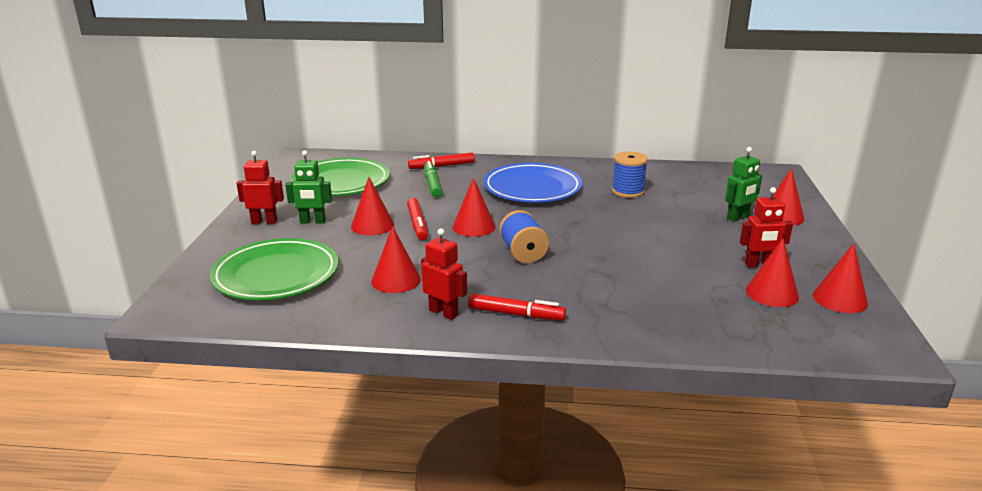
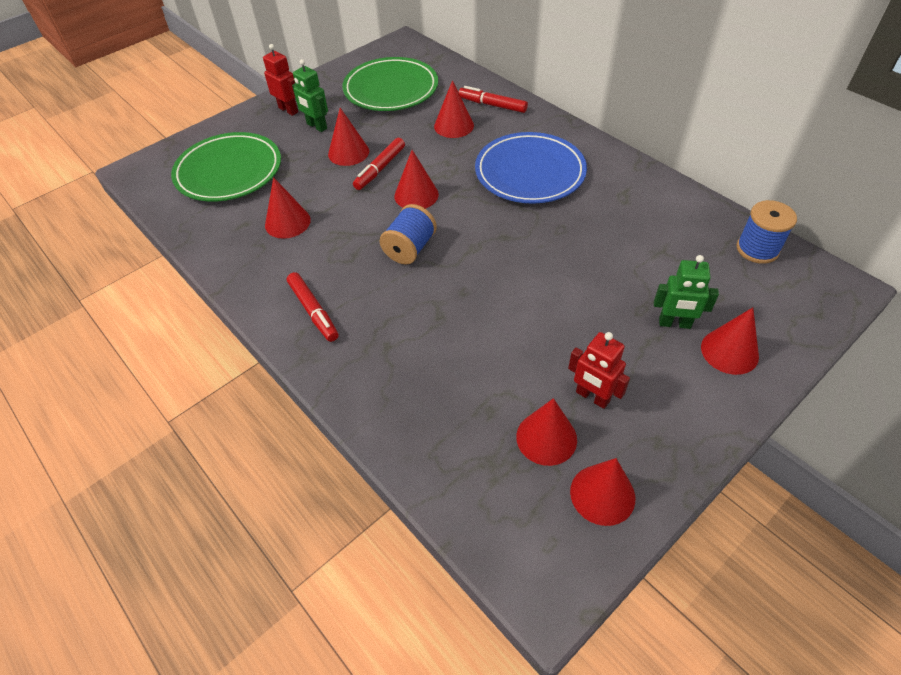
camera: 45 degrees right, 25 degrees up
(432, 184) = (454, 125): green marker -> red cone
(444, 312) = (272, 276): red robot -> none
(628, 191) = (614, 223): blue spool -> blue spool (757, 249)

